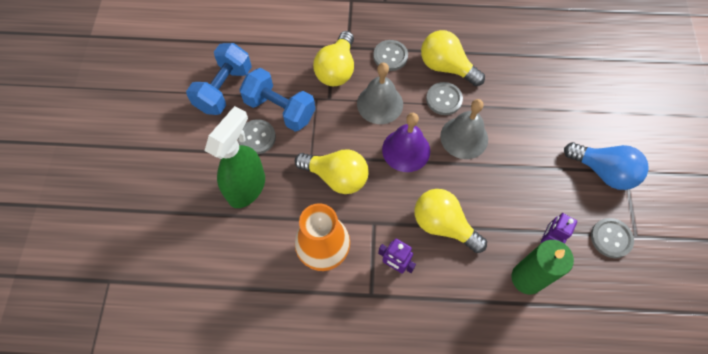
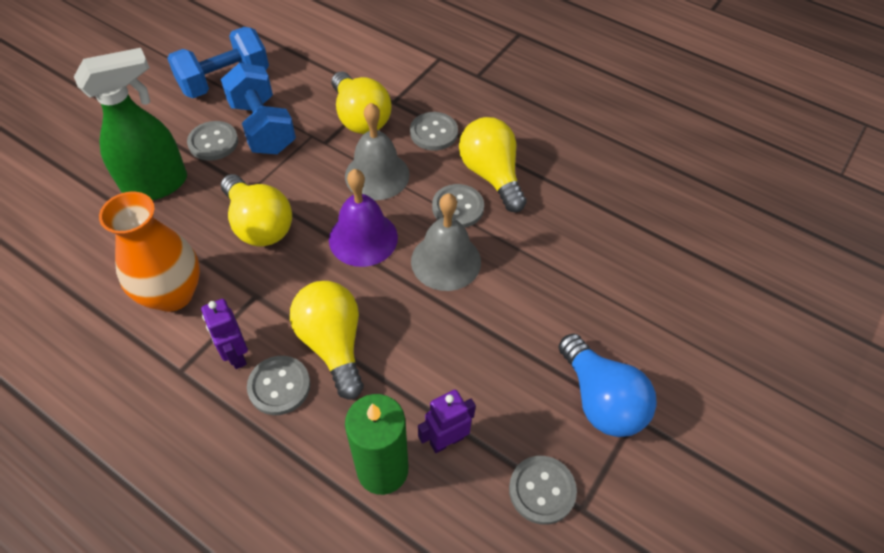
camera: 30 degrees right, 10 degrees down
(337, 69) = (360, 118): yellow light bulb -> yellow light bulb turned 75 degrees counterclockwise
(435, 268) = (279, 386): none -> grey button

